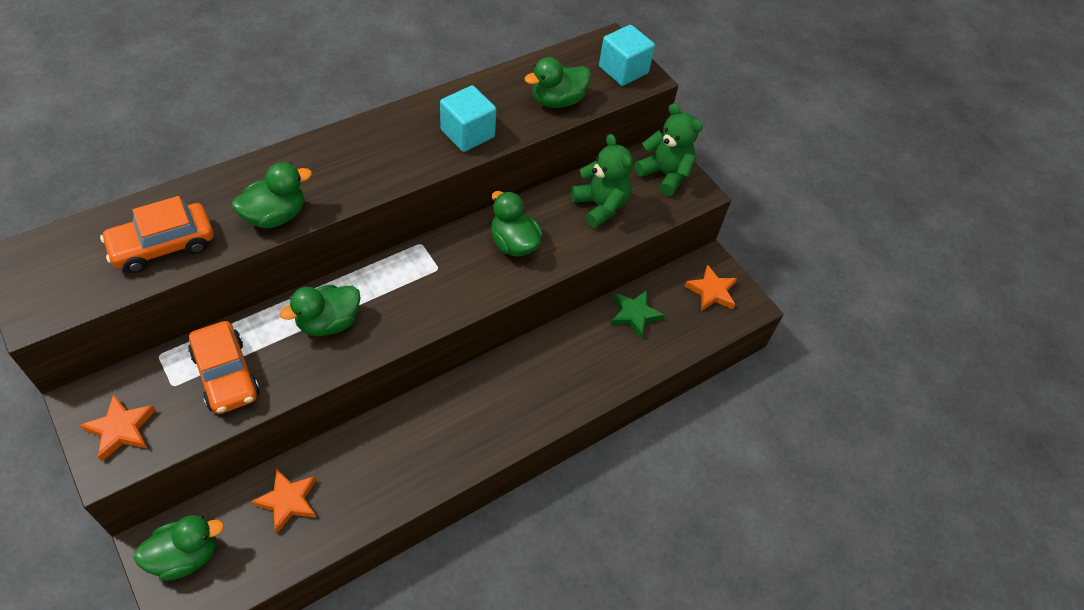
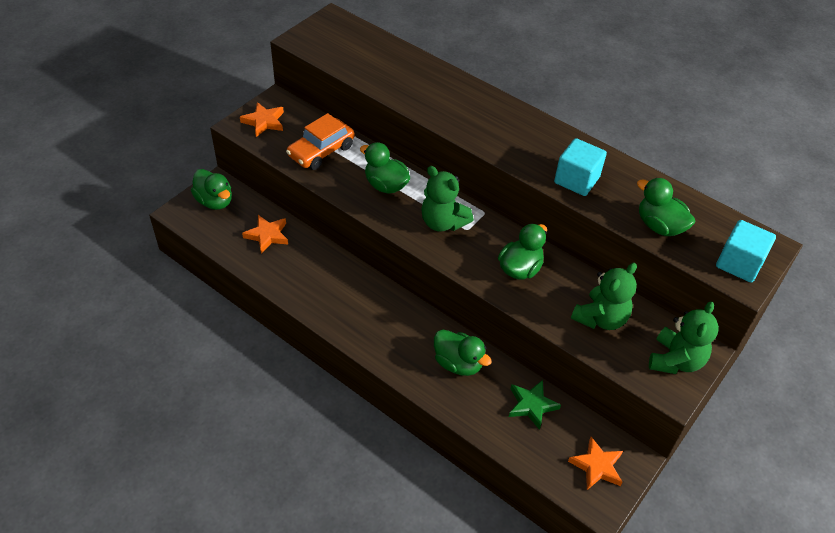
camera: 75 degrees right, 5 degrees down
(163, 245) = (374, 68): orange car -> none
(275, 216) = (428, 106): green duck -> green duck (458, 363)
(417, 287) = (443, 222): none -> green teddy bear

